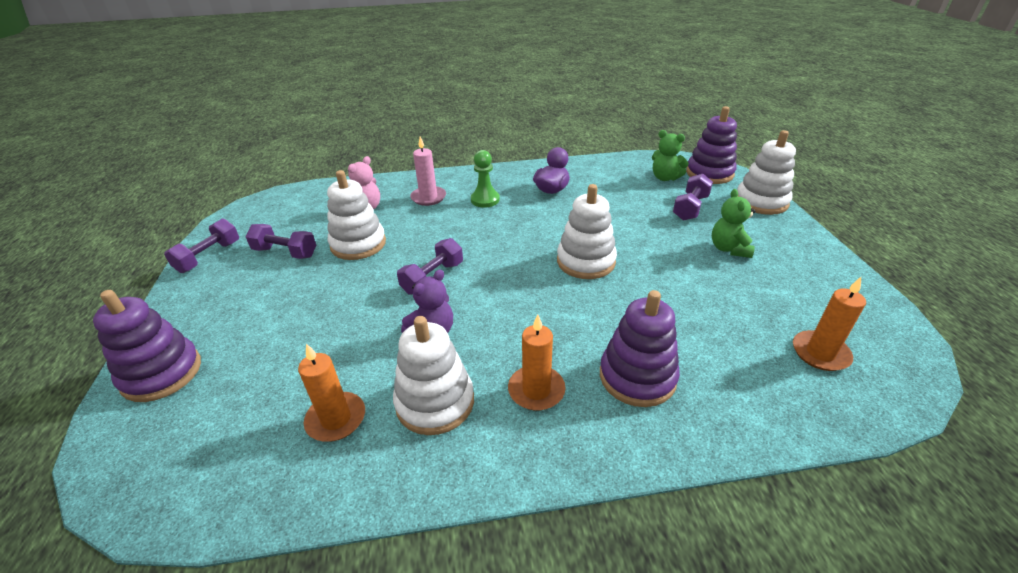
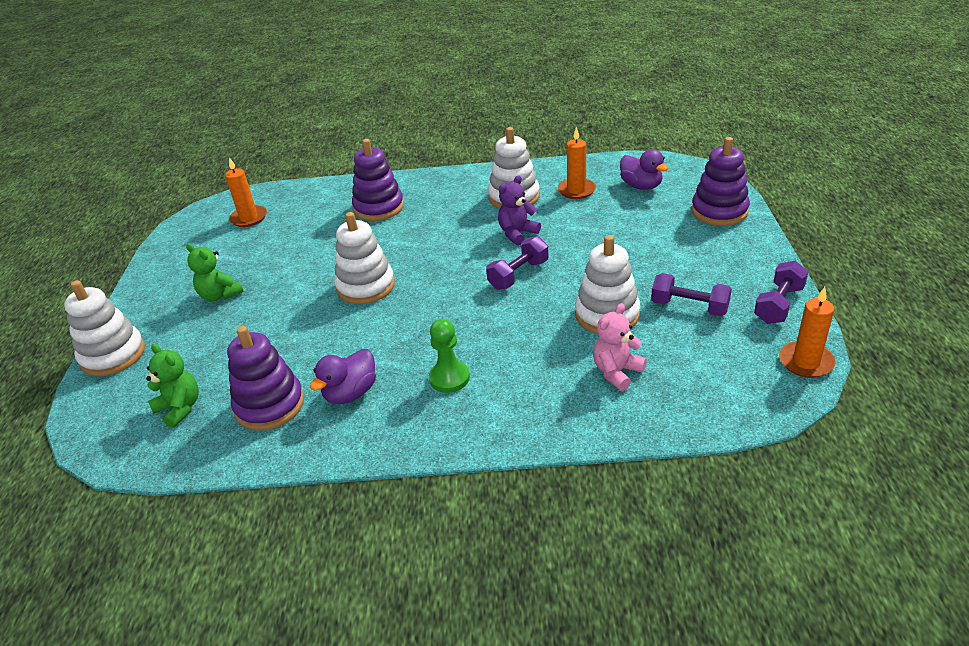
camera: 170 degrees left, 0 degrees up
(232, 430) = (641, 186): none -> purple duck
(428, 197) = (529, 387): pink candle -> none
(536, 390) = (447, 202): orange candle -> orange candle (806, 362)
(690, 208) = (203, 350): purple dumbbell -> none
(709, 173) = (111, 414): purple stacking toy -> purple stacking toy (270, 405)
(729, 249) = (220, 295): green teddy bear -> green teddy bear turned 120 degrees clockwise

